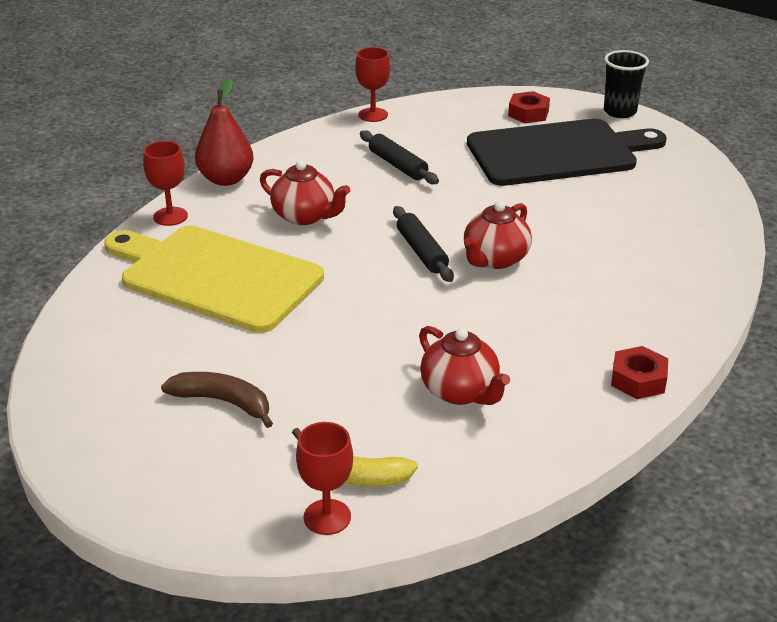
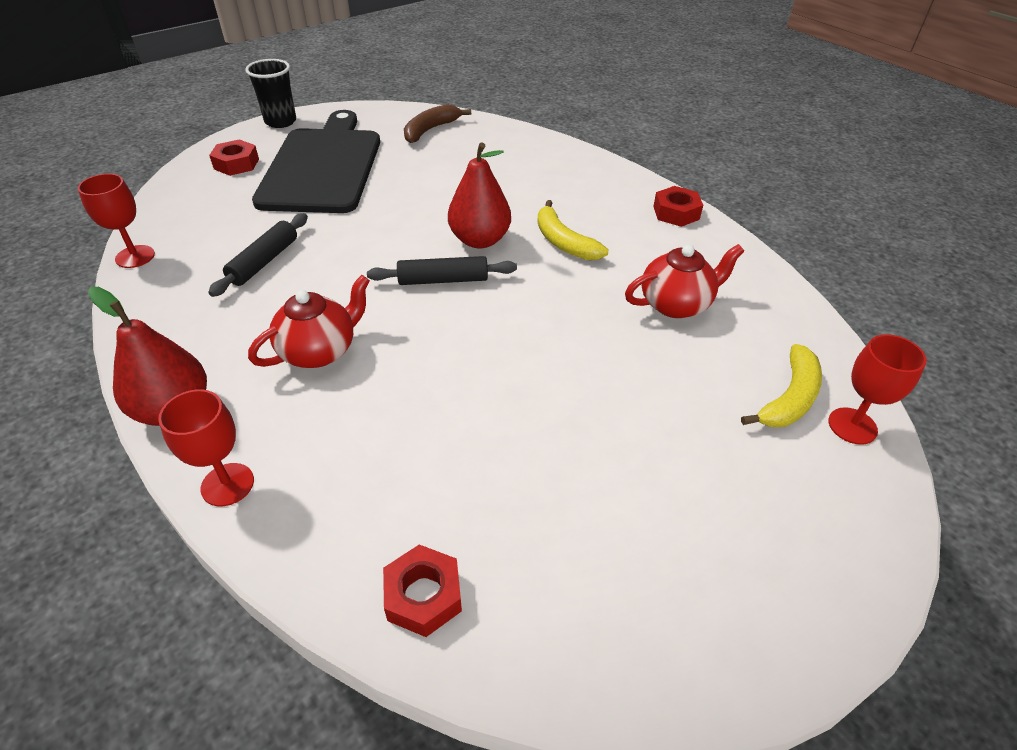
camera: 75 degrees left, 10 degrees up
(103, 307) = (423, 596): none -> red nut
(215, 276) = (406, 454): yellow cutting board -> none
(223, 402) = (666, 482): brown banana -> brown banana (430, 130)
(397, 165) = (264, 262): black rolling pin -> black rolling pin turned 45 degrees counterclockwise
(495, 259) = (479, 240): red teapot -> red pear
(524, 308) = (563, 242): none -> yellow banana

